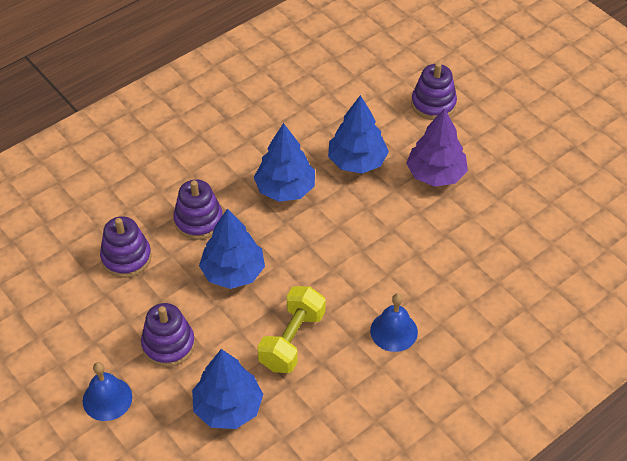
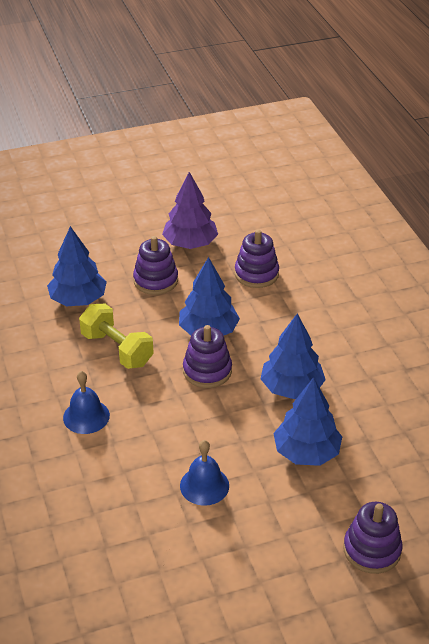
camera: 110 degrees right, 10 degrees down
(107, 399) = (126, 242): blue bell -> blue bell (204, 485)
(198, 220) = (278, 322): purple stacking toy -> purple stacking toy (207, 371)
(435, 174) = (261, 513): purple tree -> purple tree (190, 243)

